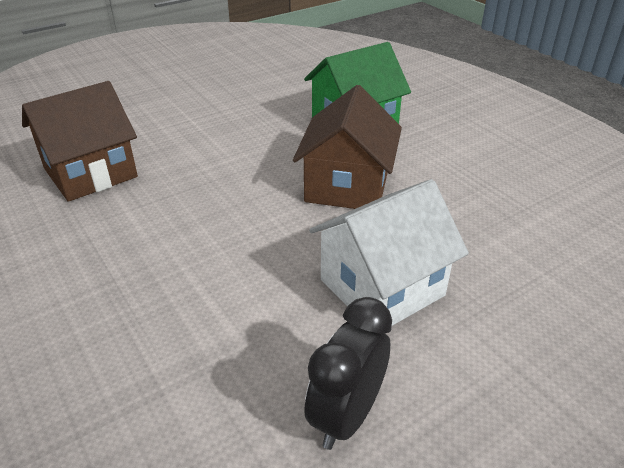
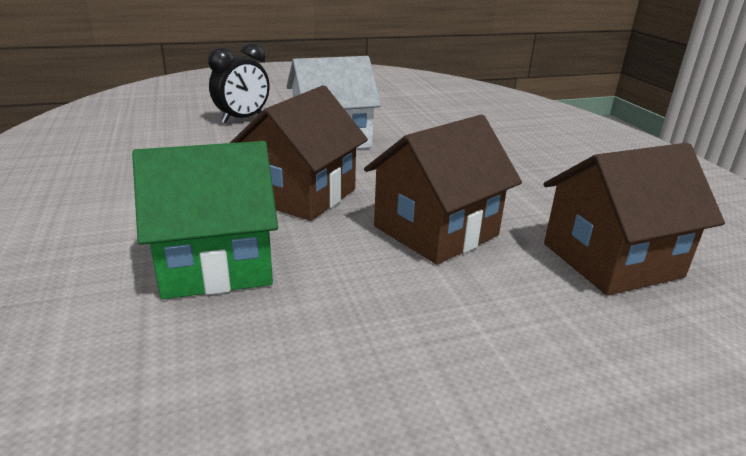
camera: 165 degrees left, 10 degrees down
(222, 172) = (436, 231): none -> brown house
(346, 416) = (388, 111): black clock -> black clock (242, 119)

